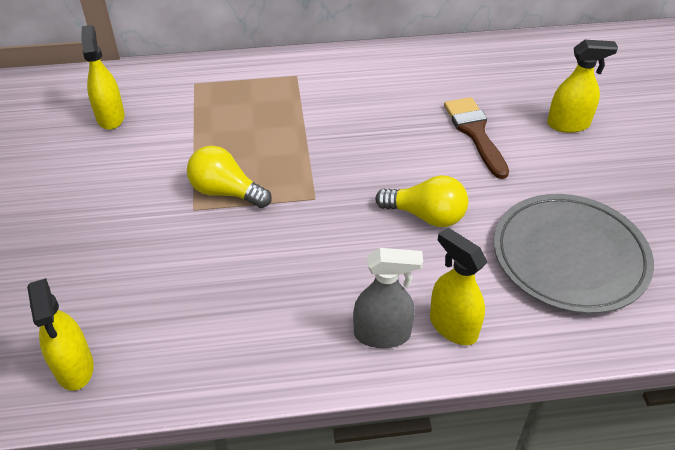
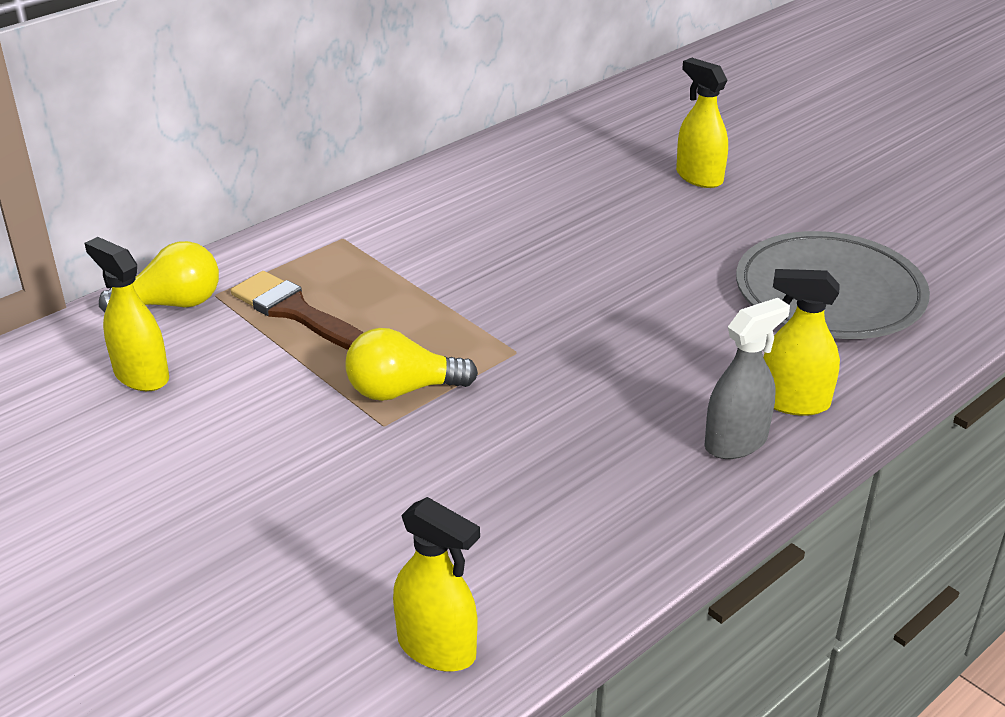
camera: 35 degrees left, 10 degrees down
(426, 216) = (655, 317): yellow light bulb -> yellow light bulb (172, 304)
(475, 133) = (615, 220): brown brush -> brown brush (295, 312)
(568, 124) = (699, 177): yellow spray bottle -> yellow spray bottle turned 90 degrees counterclockwise

